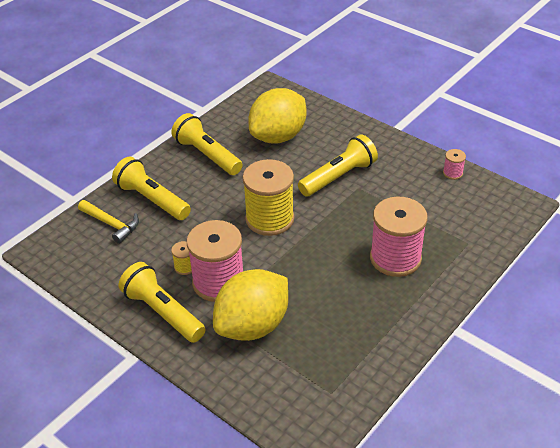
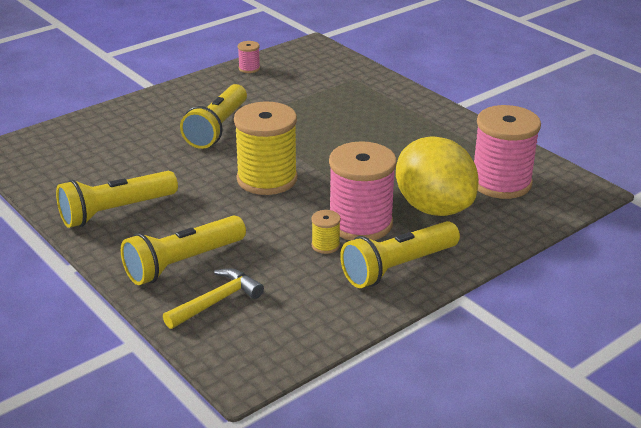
camera: 80 degrees left, 10 degrees down
(278, 136) = (115, 156): yellow lemon -> none
(338, 177) = (217, 128): yellow flashlight -> yellow flashlight turned 135 degrees counterclockwise
(395, 258) = (361, 116): pink spool -> pink spool (501, 183)

